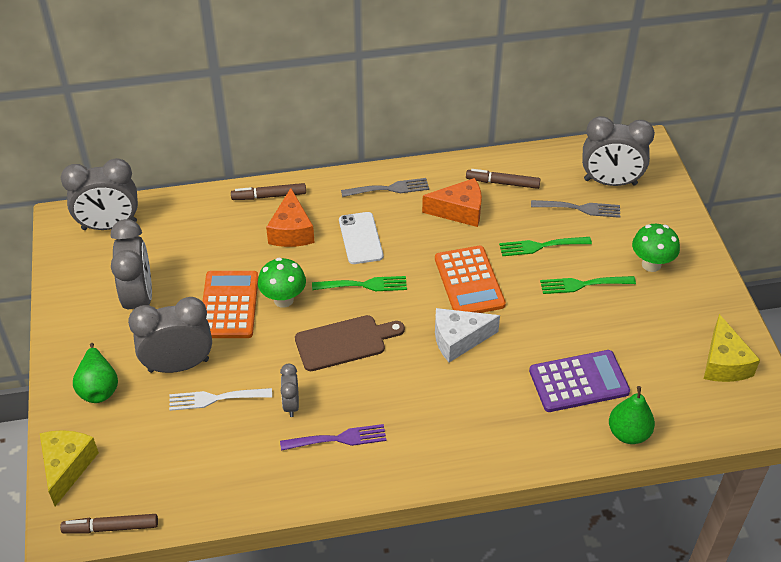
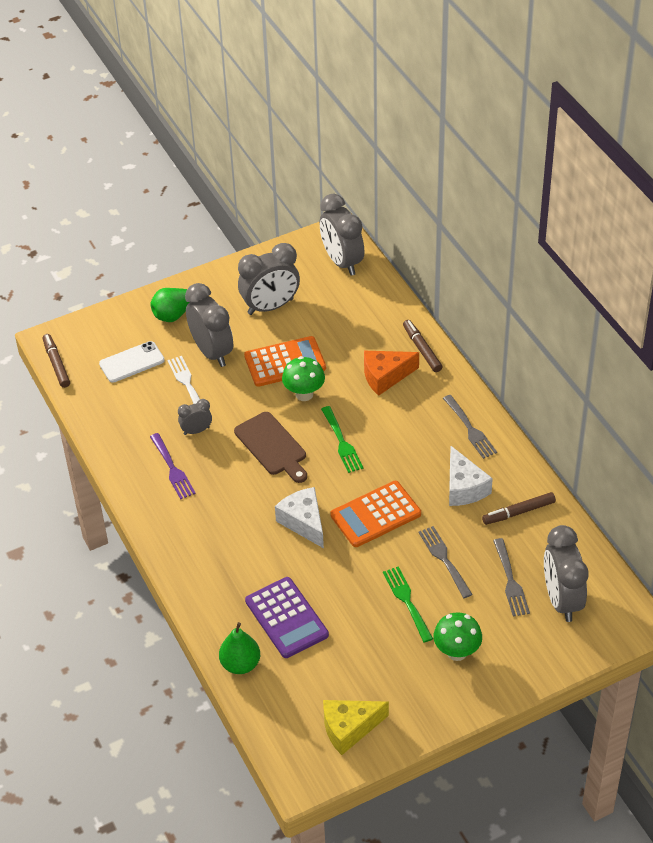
camera: 75 degrees right, 0 degrees up
(67, 467) = (100, 323): yellow cheese -> none
(360, 238) = (397, 425): white phone -> white phone (132, 362)
(459, 211) = (464, 487): orange cheese -> white cheese
(502, 183) = (518, 512): brown marker -> brown marker turned 105 degrees counterclockwise
(541, 246) = (444, 559): green fork -> grey fork

